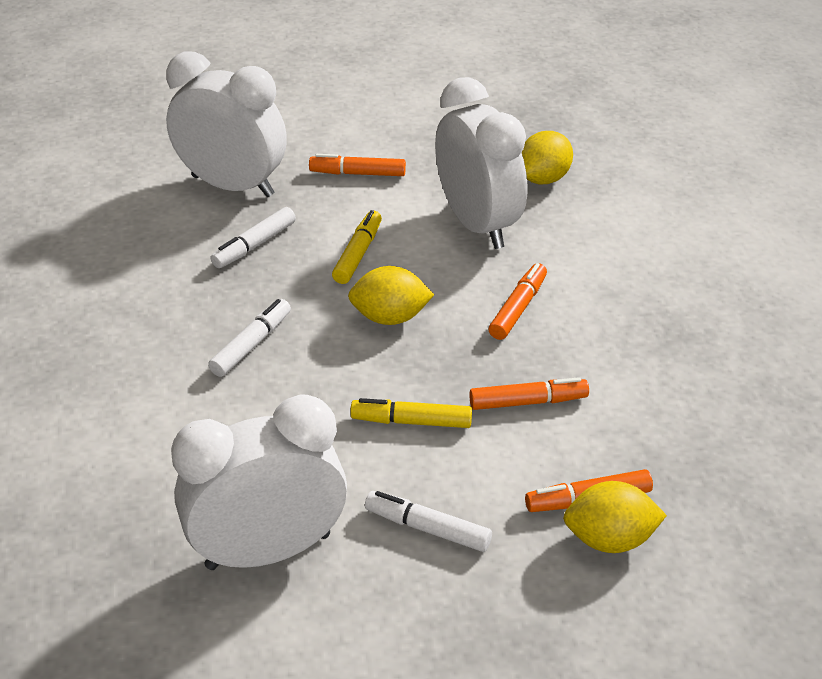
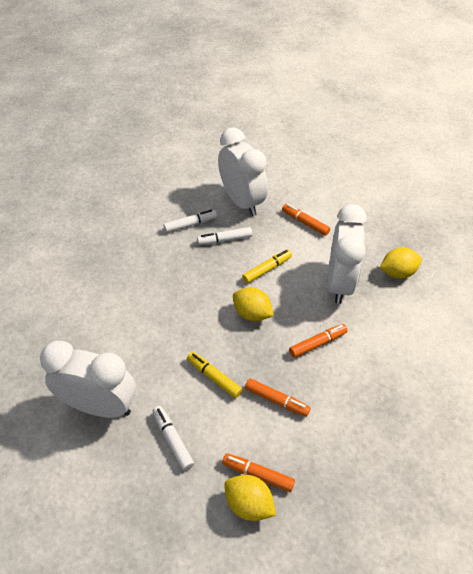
camera: 35 degrees right, 10 degrees up
(252, 344) = (180, 293): white marker -> white marker (190, 224)

